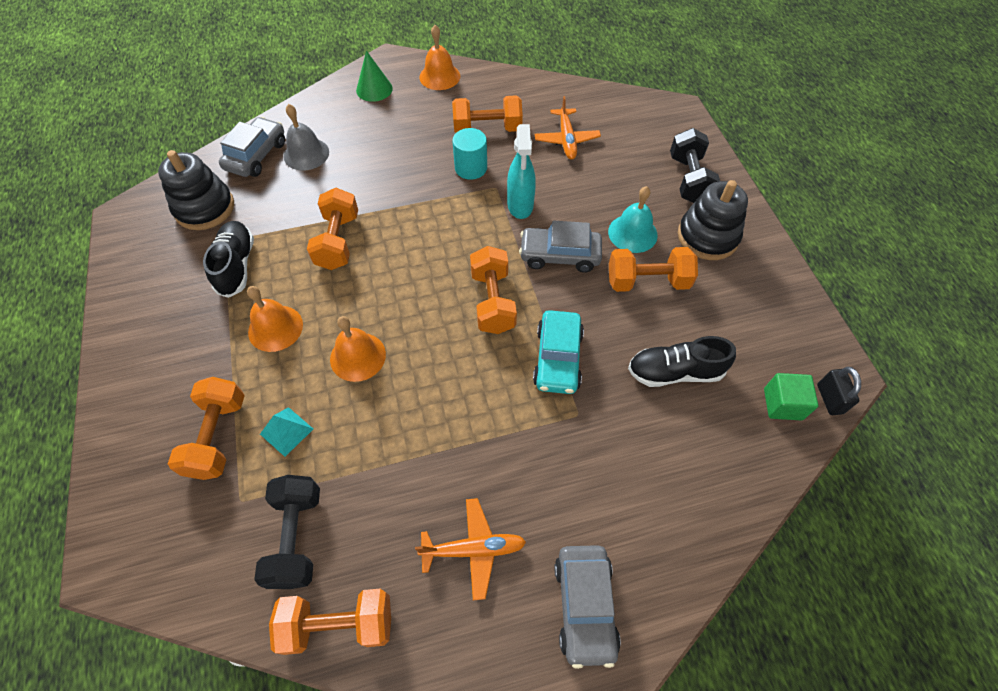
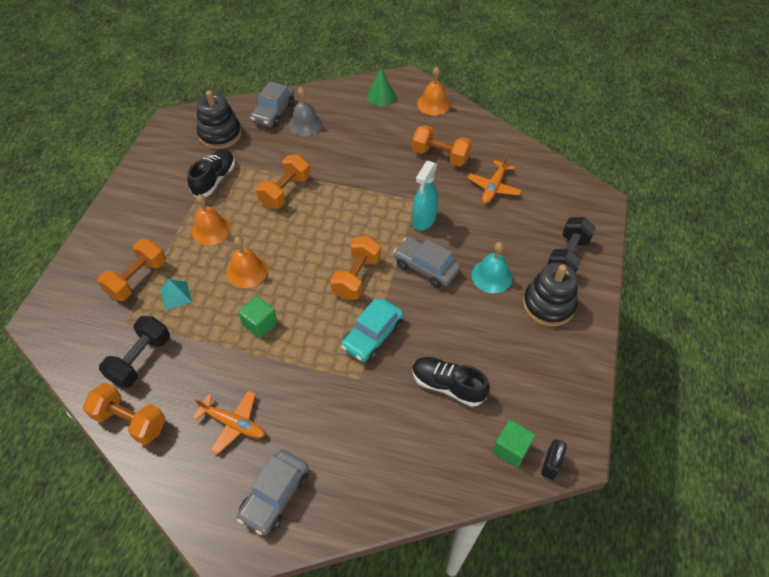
camera: 30 degrees right, 5 degrees down
(256, 155) = (273, 112): grey car -> grey car turned 150 degrees clockwise
(419, 411) = (260, 324): none -> green cube
(471, 168) = (408, 179): turquoise cylinder -> none
(647, 281) = (476, 315): orange dumbbell -> none

